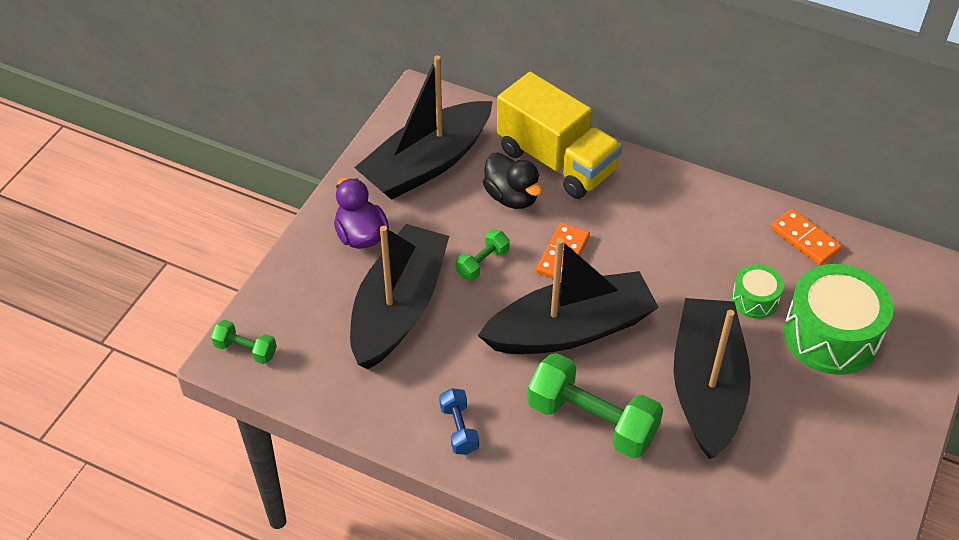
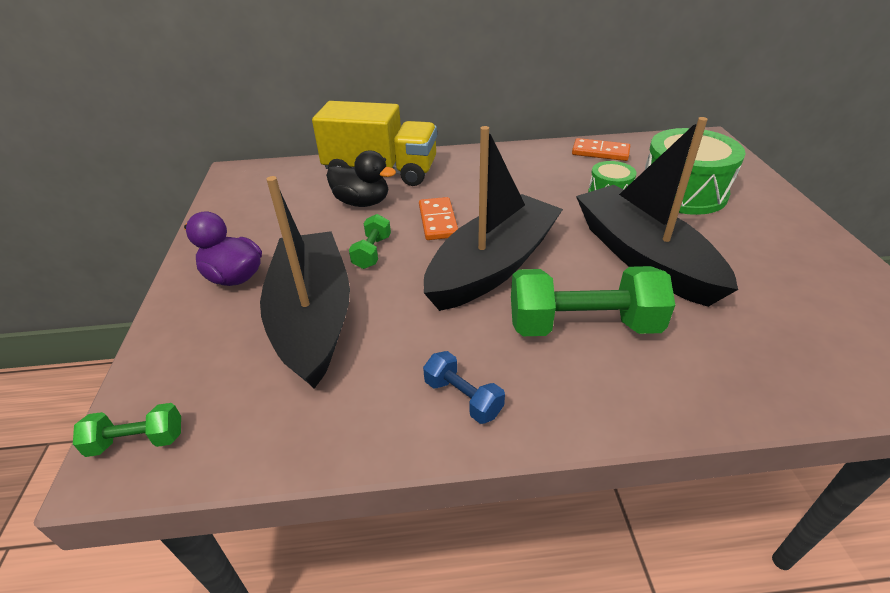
camera: 30 degrees left, 10 degrees down
(427, 164) = (269, 208): black boat -> none

